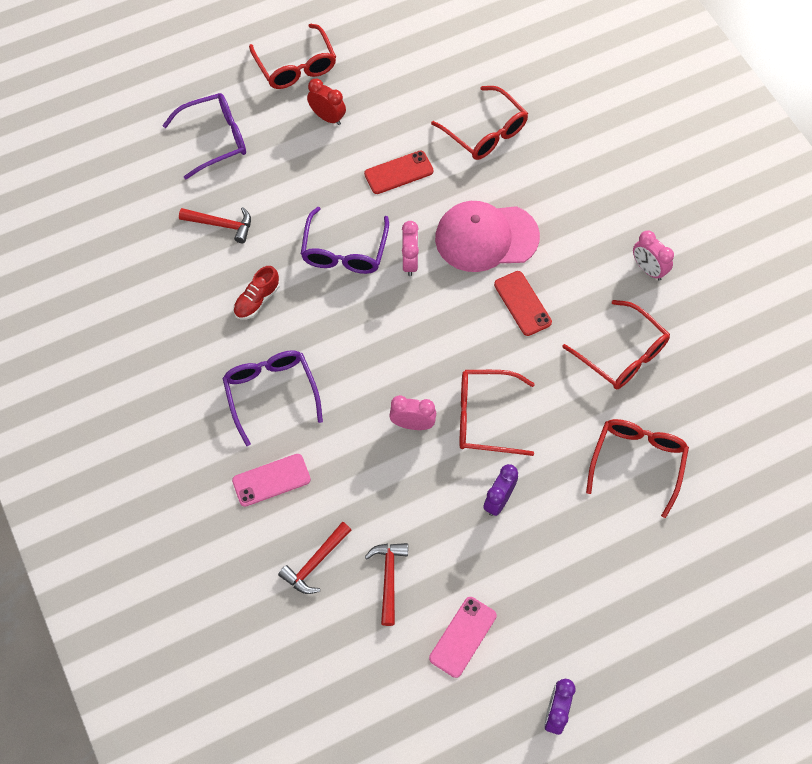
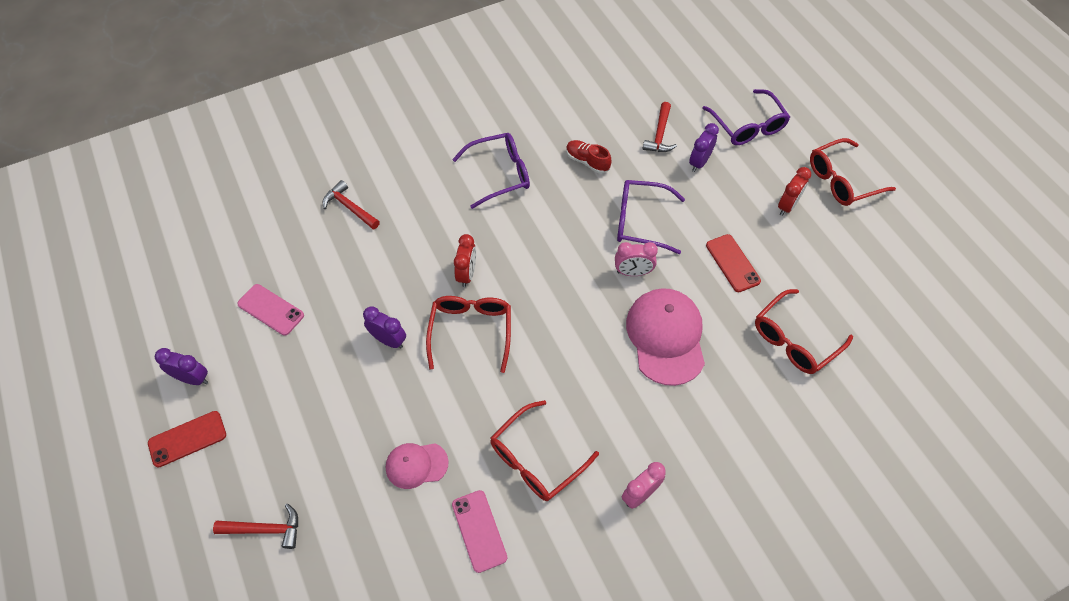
camera: 90 degrees right, 5 degrees down
(265, 190) = (699, 162): none -> purple clock
(271, 480) = (423, 177): pink phone -> pink phone (479, 530)
(388, 578) = (329, 257): red hammer -> red hammer (265, 529)
(412, 424) = (467, 274): pink clock -> red clock
(522, 303) = (592, 367): red phone -> red phone (187, 439)
(637, 462) = (416, 465): red glasses -> pink cap

